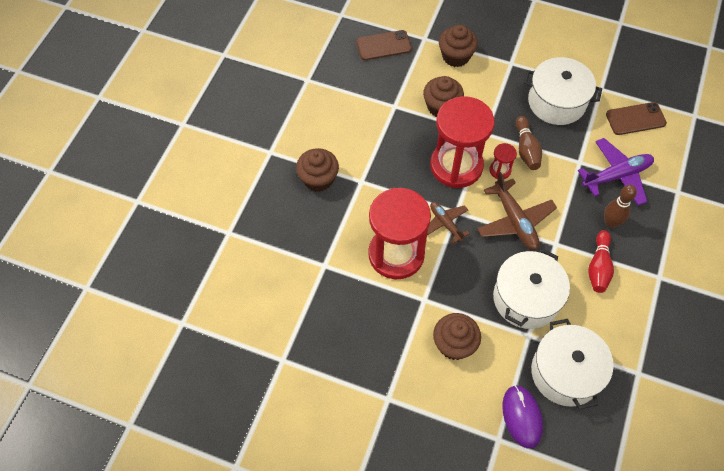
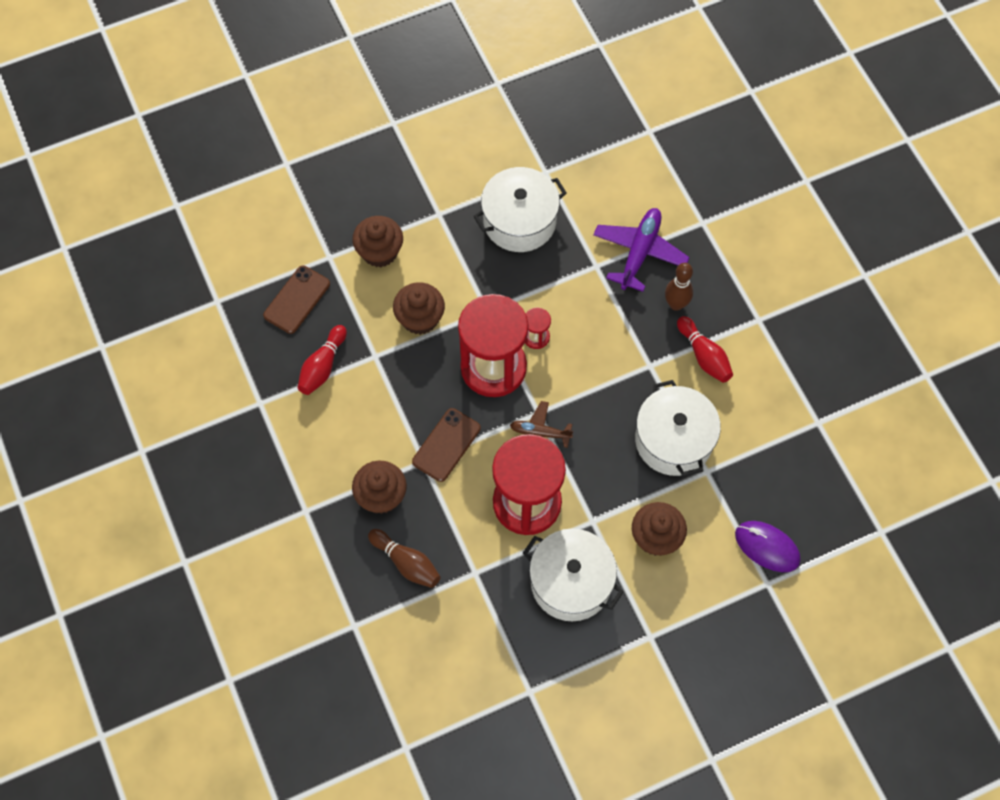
camera: 45 degrees left, 5 degrees up
(360, 88) = (322, 366): none -> red bowling pin
(515, 221) = (596, 375): brown plane -> none
(526, 149) = (539, 295): brown bowling pin -> brown bowling pin (406, 563)
(565, 372) = (764, 476): white pot -> white pot (571, 582)
(635, 119) = (603, 179): brown phone -> brown phone (446, 445)

